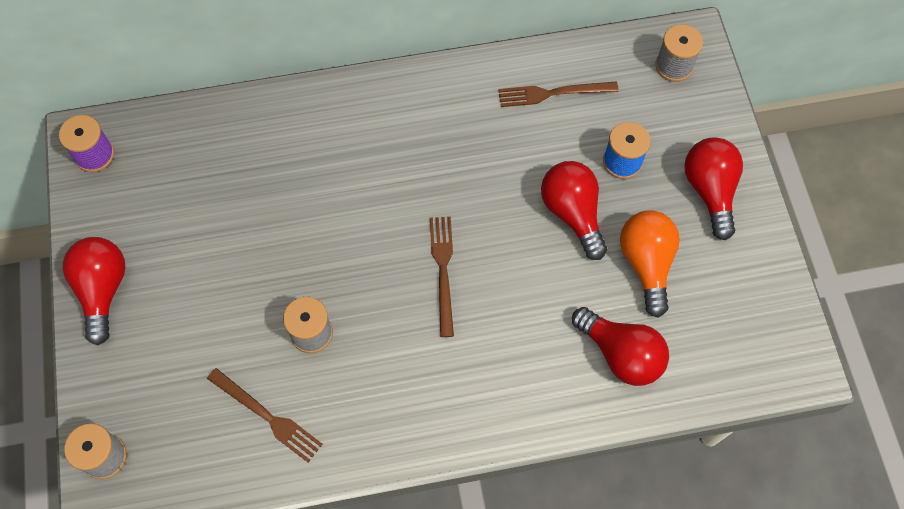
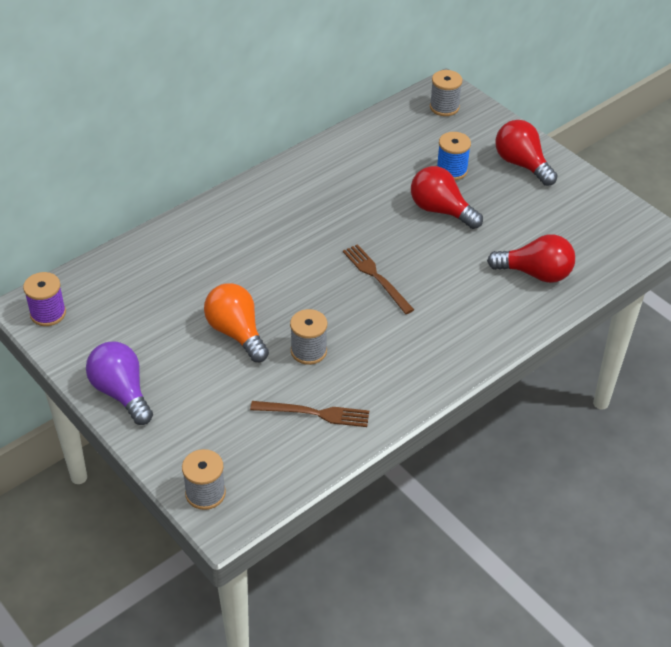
camera: 30 degrees left, 20 degrees down
(103, 290) = (121, 392): red light bulb -> purple light bulb
(553, 93) = (374, 150): brown fork -> none
(646, 264) = (512, 218): orange light bulb -> orange light bulb (236, 333)

